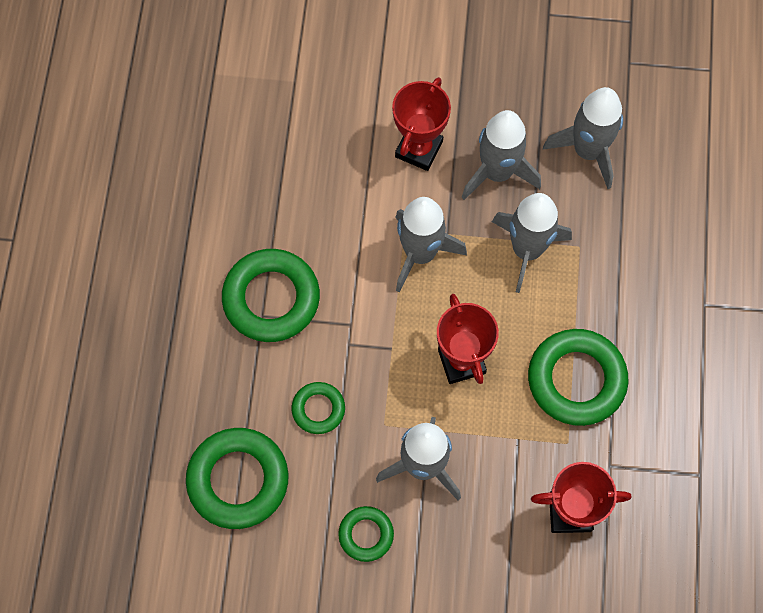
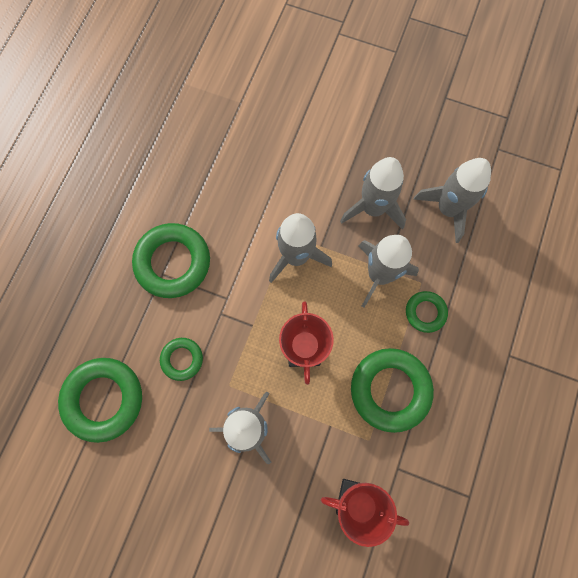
camera: 15 degrees right, 5 degrees up
(366, 534) = (188, 472): green ring -> green ring (425, 312)
(419, 149) = (318, 176): red trophy -> none

